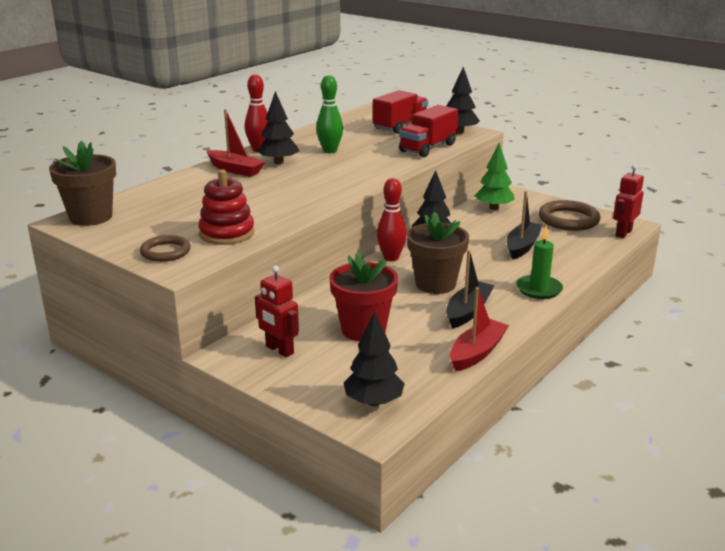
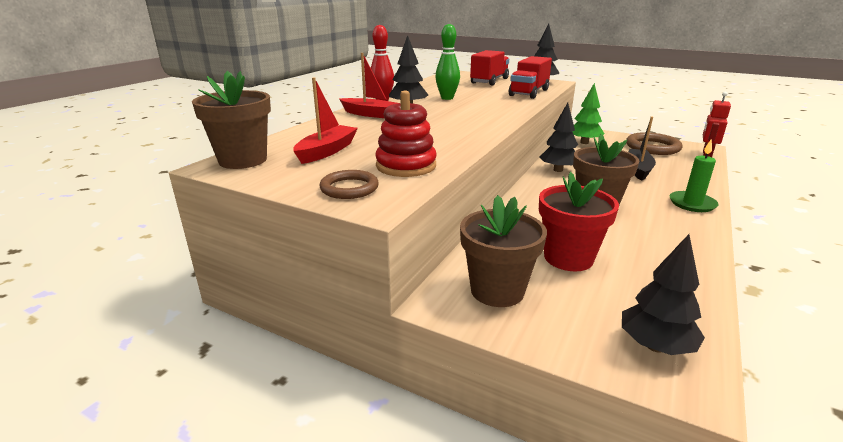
camera: 10 degrees left, 0 degrees up
(279, 350) = (497, 290): red robot -> brown flower pot
(391, 258) = (535, 187): red bowling pin -> none
(468, 311) = (651, 229): black boat -> none
(477, 352) = (704, 271): red boat -> red boat (327, 151)

